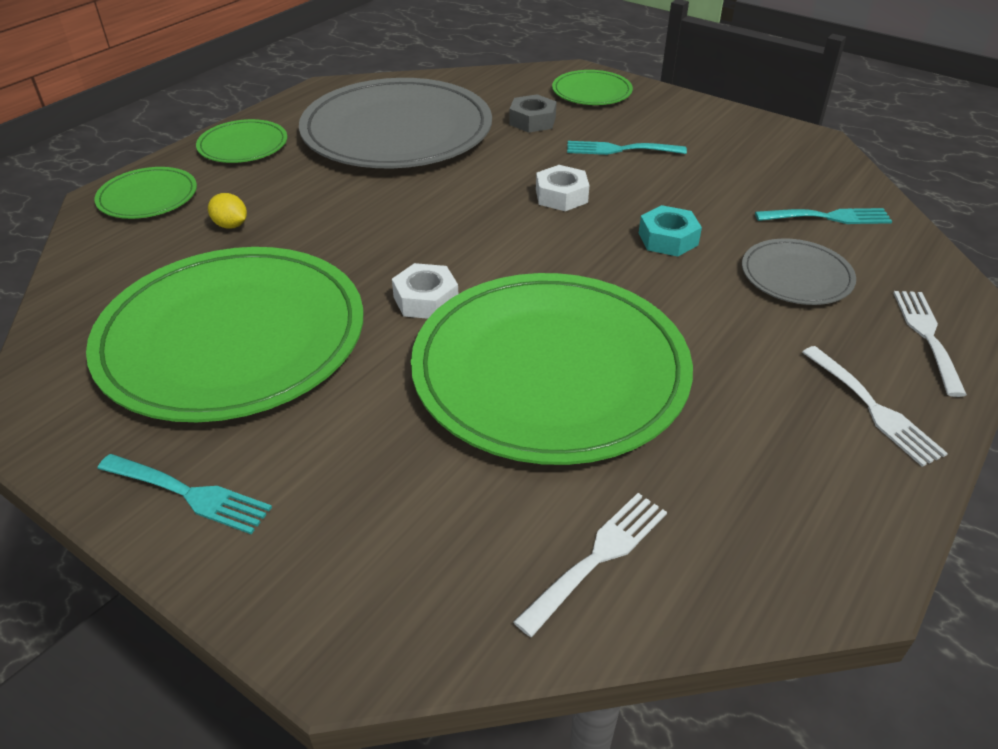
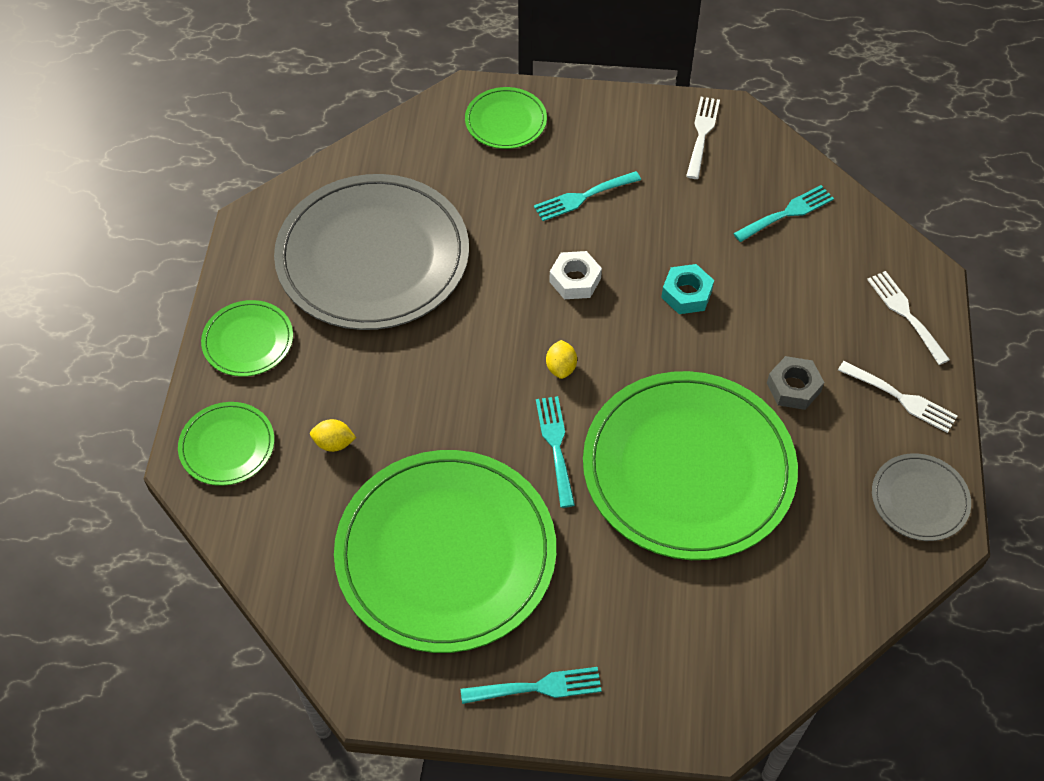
camera: 30 degrees left, 15 degrees up
(426, 300) = (555, 446): white nut -> turquoise fork
(489, 247) = (561, 367): none -> yellow lemon
(532, 121) = (483, 189): grey nut -> grey nut (793, 387)
(598, 557) = (807, 595): white fork -> white fork (702, 134)
(796, 276) = (796, 292): grey plate -> grey plate (919, 499)

